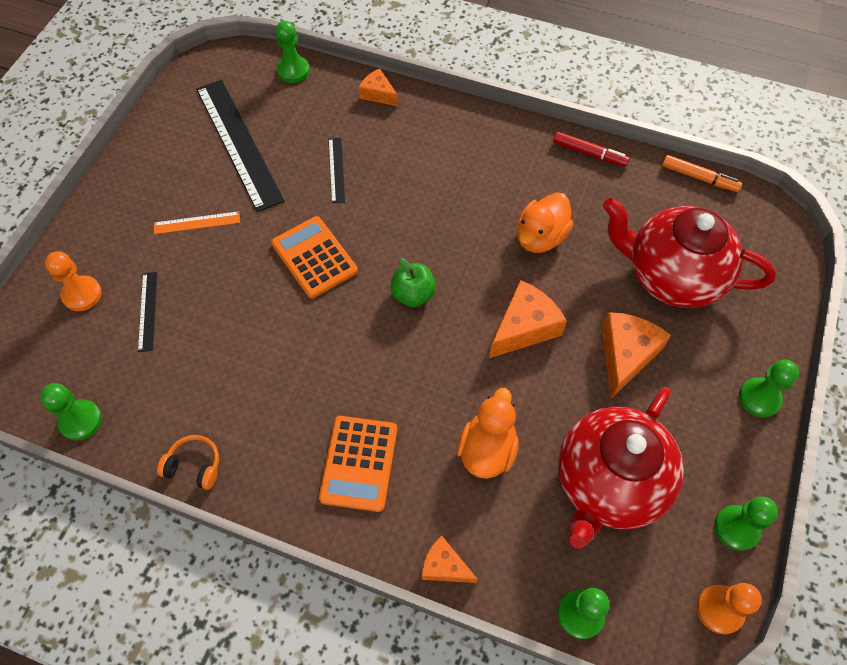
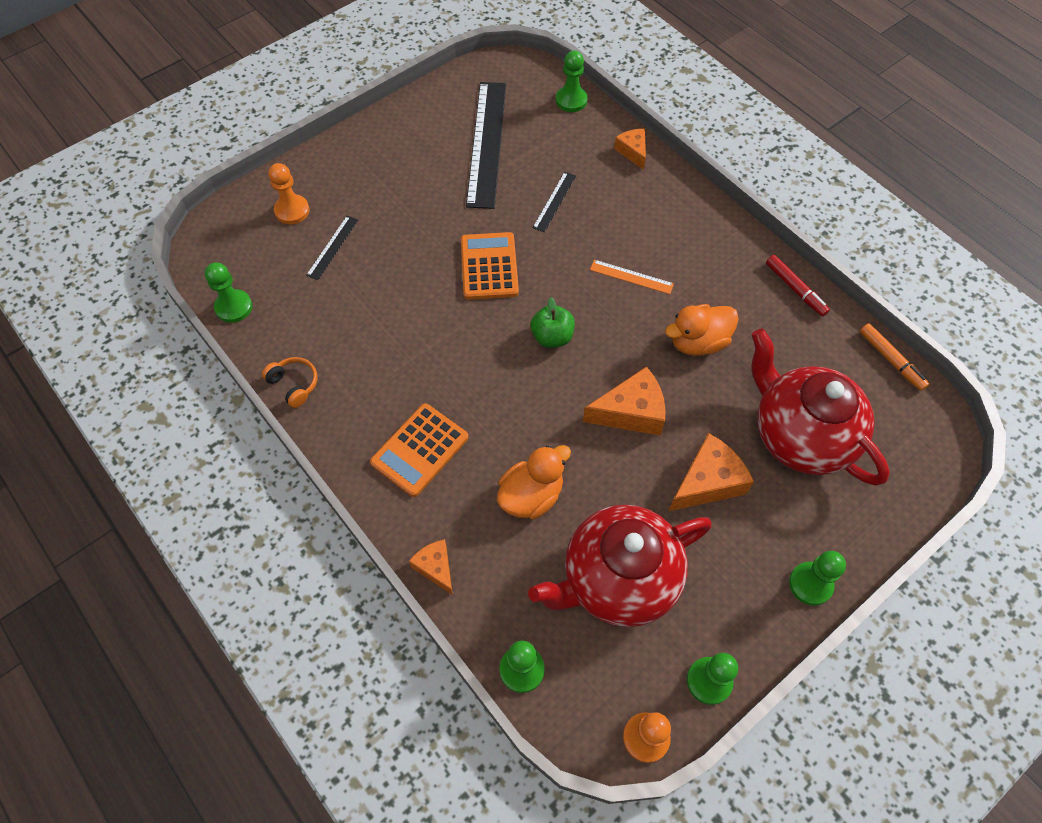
camera: 30 degrees right, 0 degrees up
(197, 222) = (413, 194): orange ruler -> orange ruler (631, 276)

